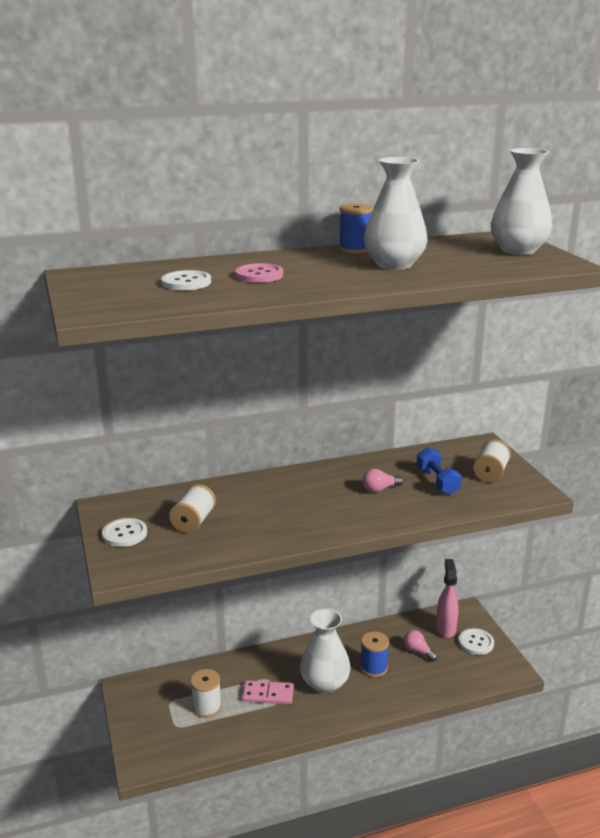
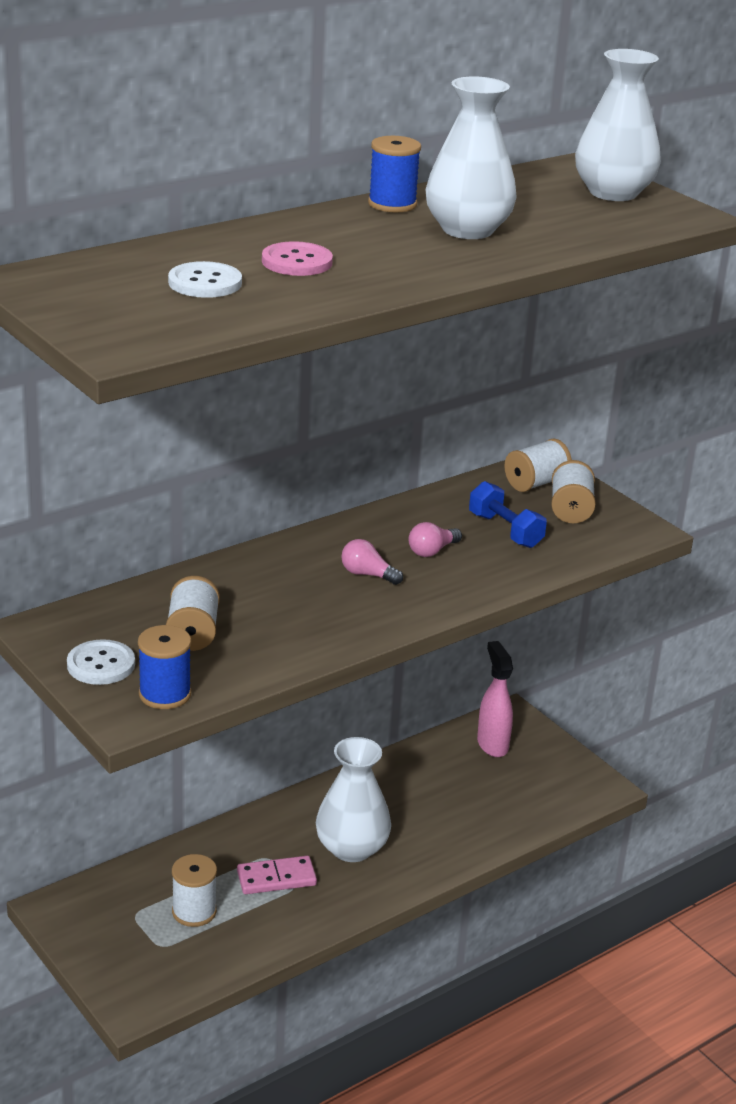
camera: 20 degrees left, 5 degrees up
(373, 667) = (412, 815): blue spool -> blue spool (165, 694)
(418, 651) = (465, 782): pink light bulb -> pink light bulb (367, 574)
(474, 454) = (535, 483): none -> white spool
(476, 643) = (540, 757): white button -> none

